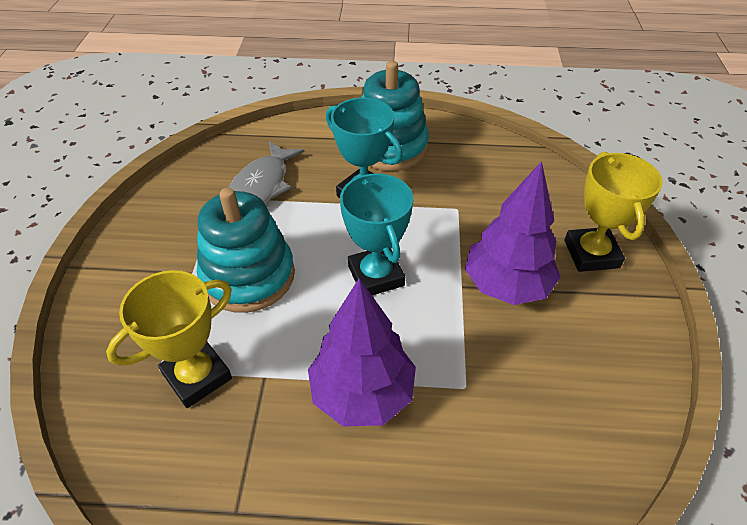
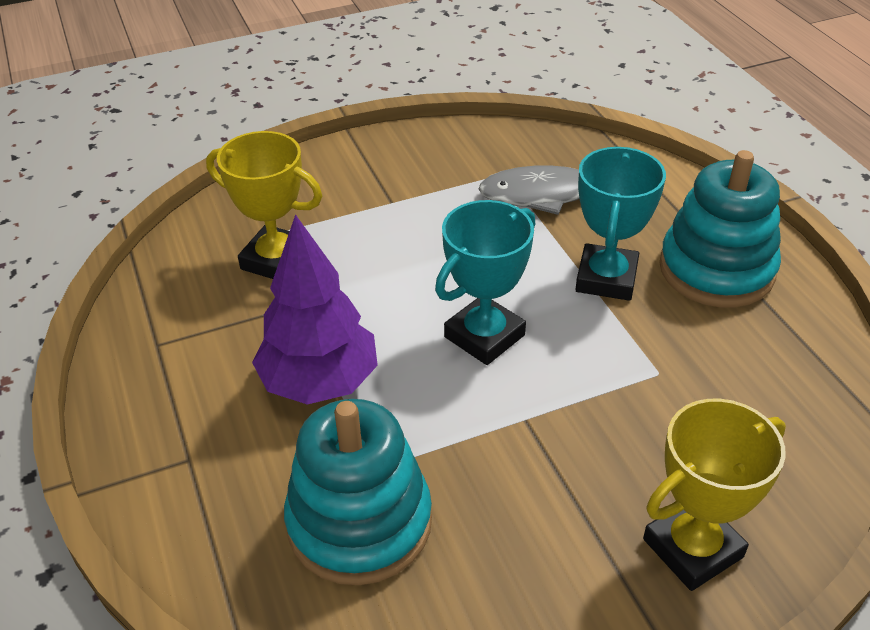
camera: 65 degrees right, 5 degrees down
(248, 276) = (414, 240): turquoise stacking toy -> turquoise stacking toy (359, 522)
(506, 285) = (557, 463): purple tree -> none

